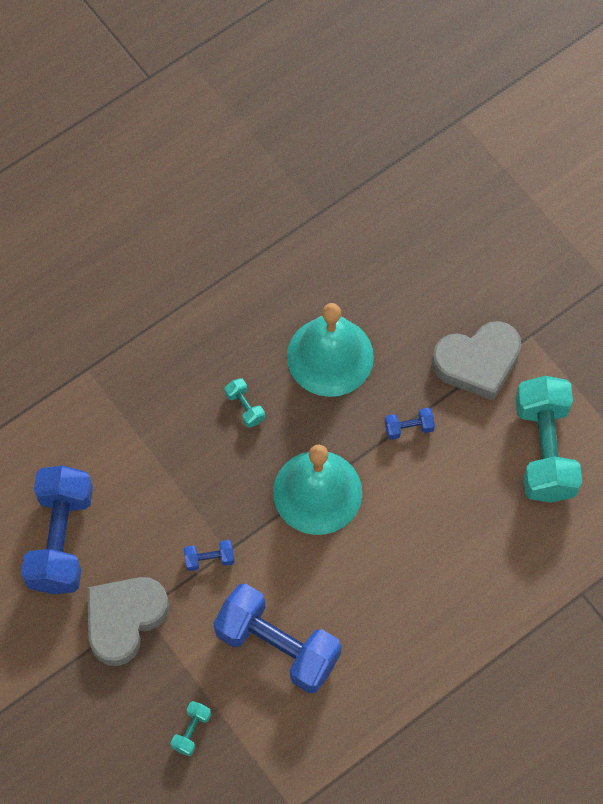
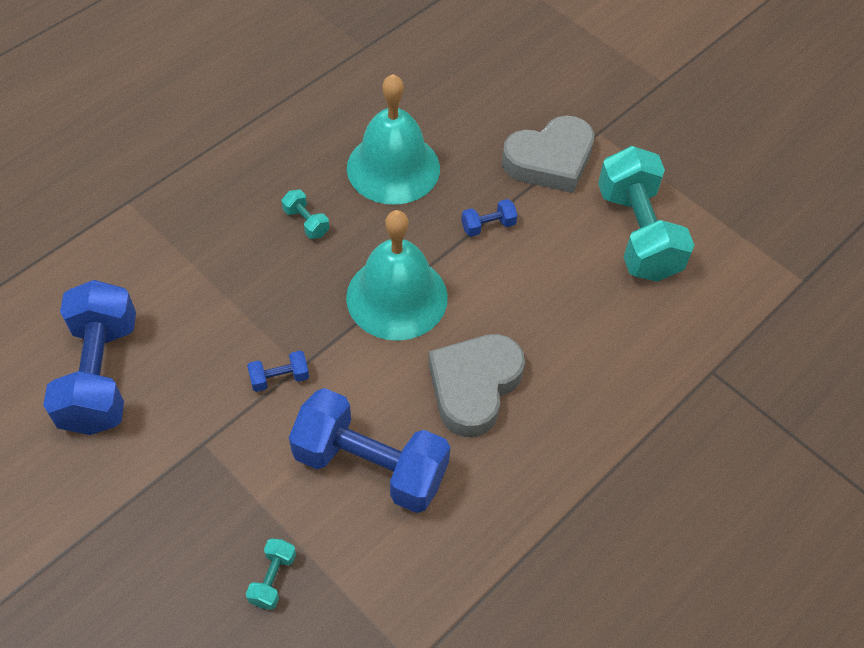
camera: 10 degrees left, 10 degrees down
(124, 620) = (180, 456): grey heart -> grey heart (474, 386)

